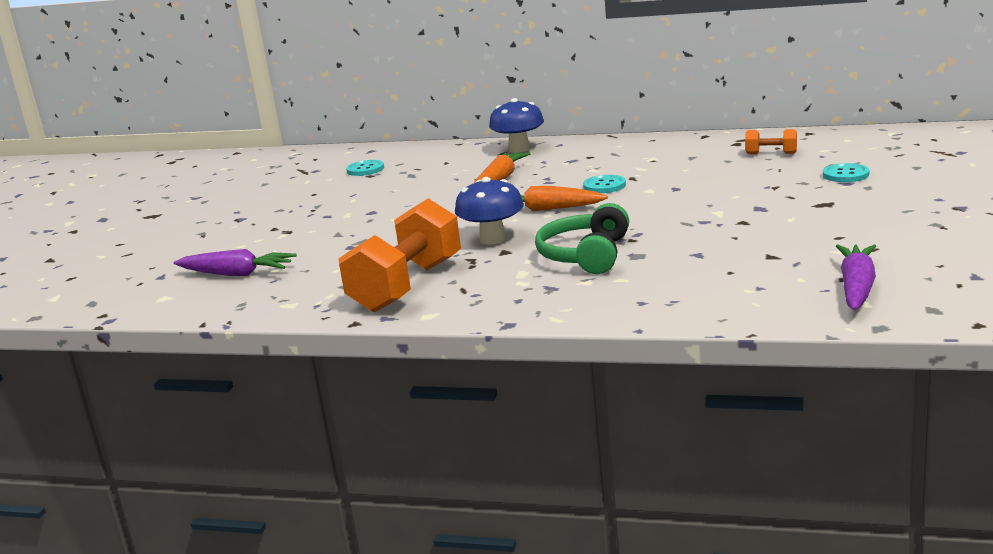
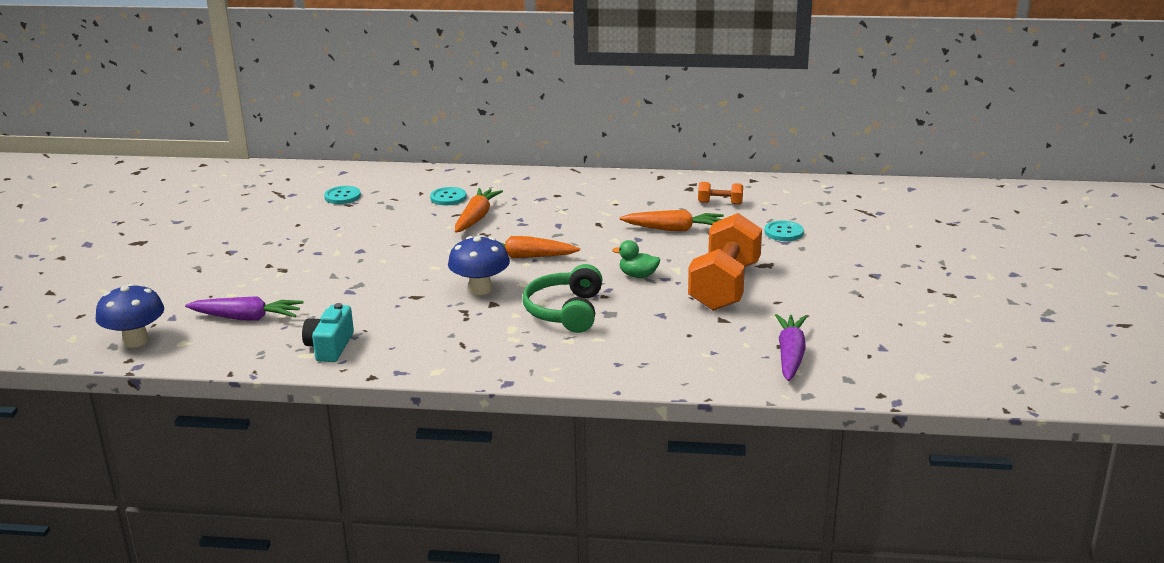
camera: 10 degrees left, 5 degrees up
(316, 296) = (330, 347): none -> turquoise camera
(407, 286) = (411, 338): orange dumbbell -> orange dumbbell (724, 286)
(519, 149) = (489, 181): blue mushroom -> blue mushroom (136, 341)
(604, 186) = (574, 232): turquoise button -> turquoise button (448, 197)
(673, 220) = (638, 275): none -> green duck
(717, 178) = (674, 229): none -> orange carrot

